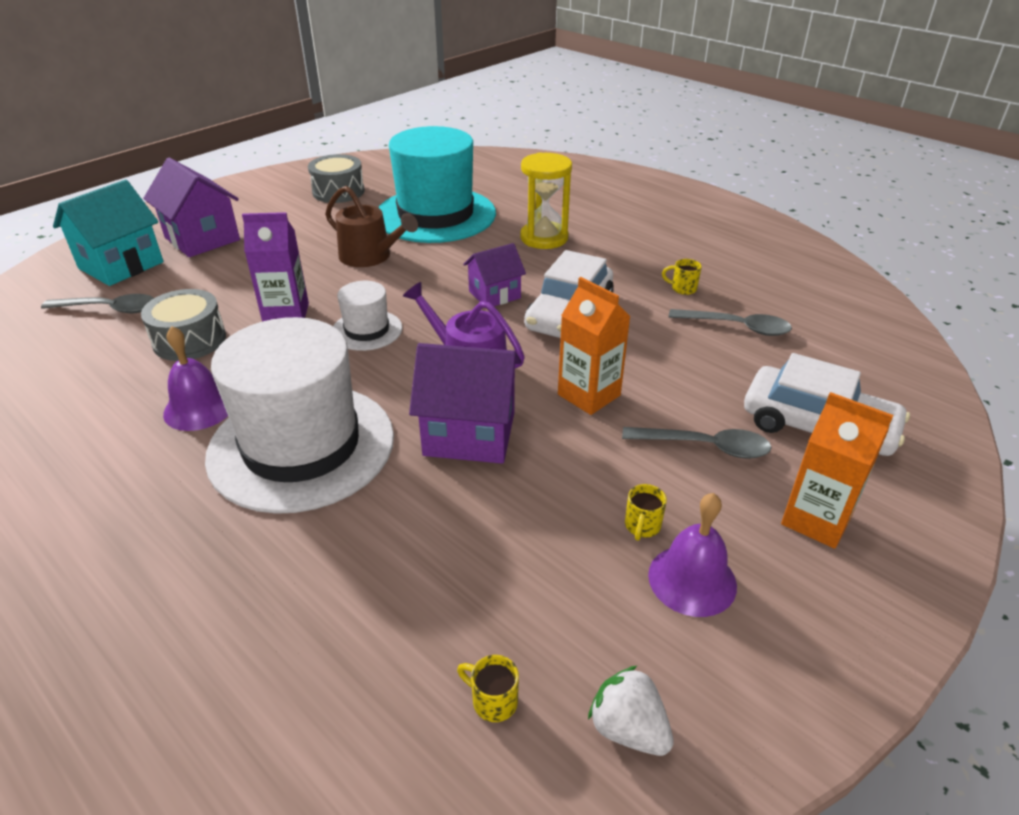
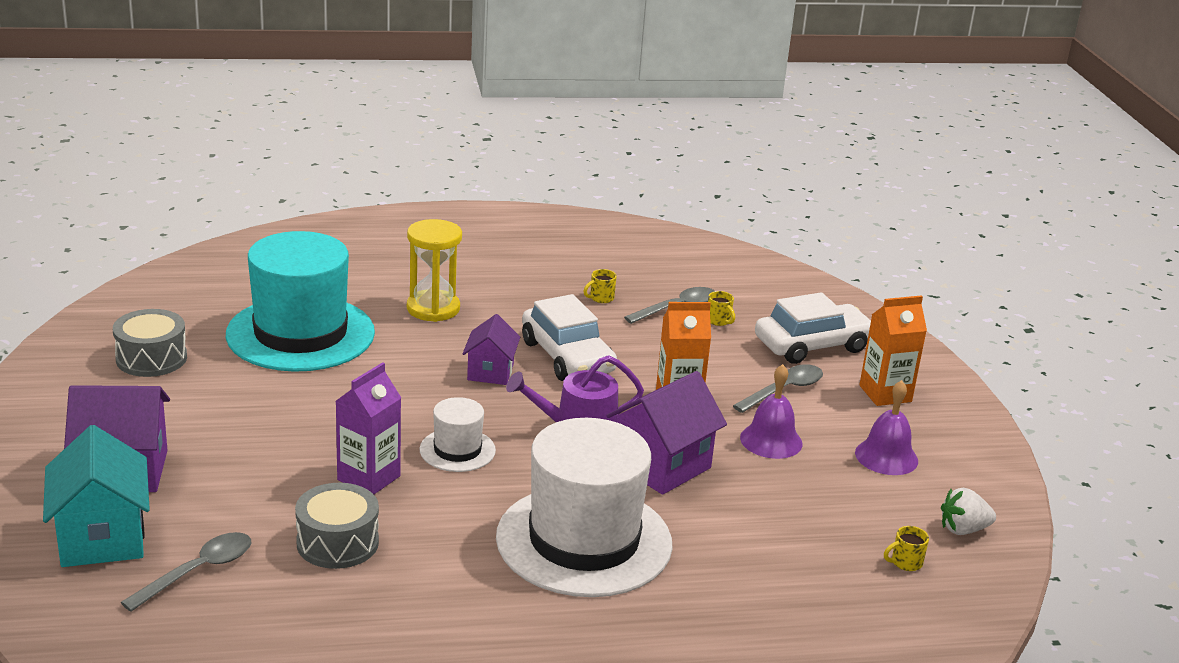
camera: 55 degrees left, 10 degrees down
(199, 408) = (464, 571): purple bell -> purple bell (771, 440)
(370, 256) = (327, 397): brown watering can -> none
(642, 526) = (827, 449): yellow mug -> yellow mug (719, 321)

